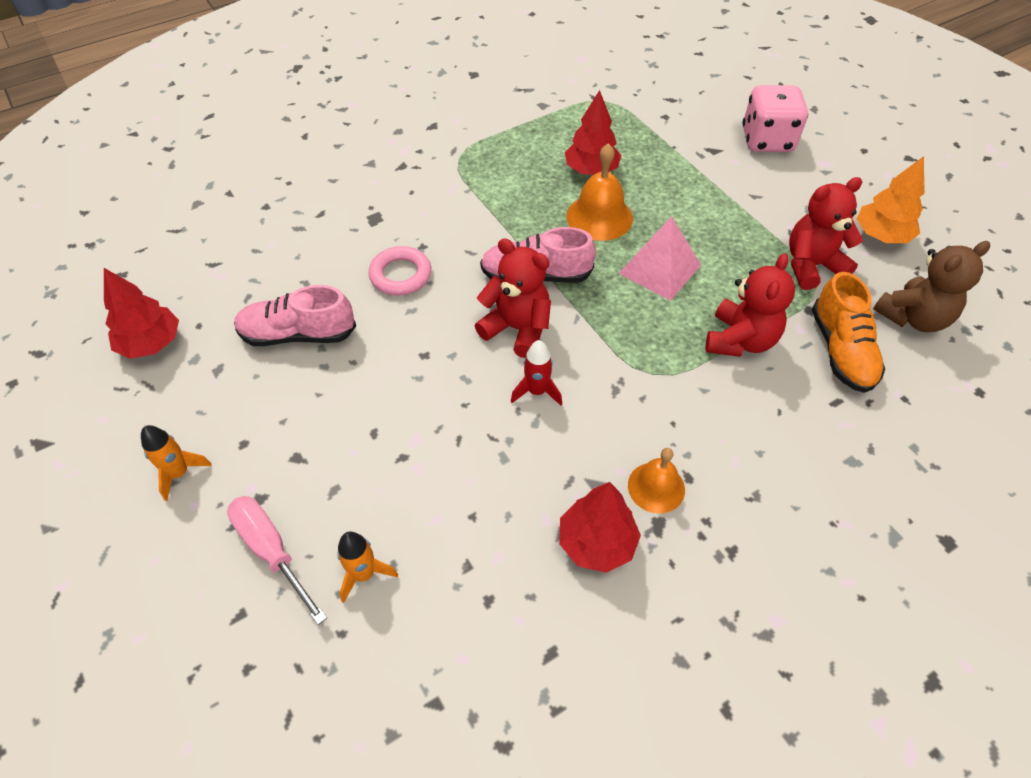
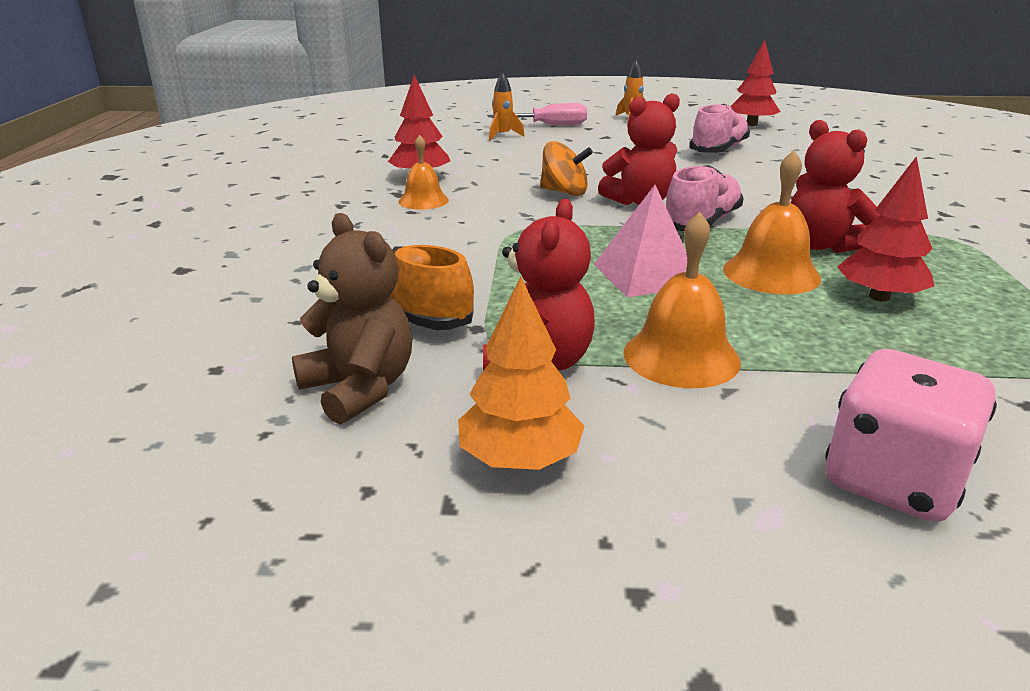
camera: 125 degrees right, 25 degrees down
(400, 275) = (756, 183): pink ring -> none
(537, 391) = (564, 192): red rocket -> orange spinning top
(740, 340) = (496, 275): red teddy bear -> red teddy bear (821, 245)
(743, 219) = (681, 356): none -> orange bell
(913, 318) = (359, 388): brown teddy bear -> brown teddy bear turned 135 degrees clockwise

